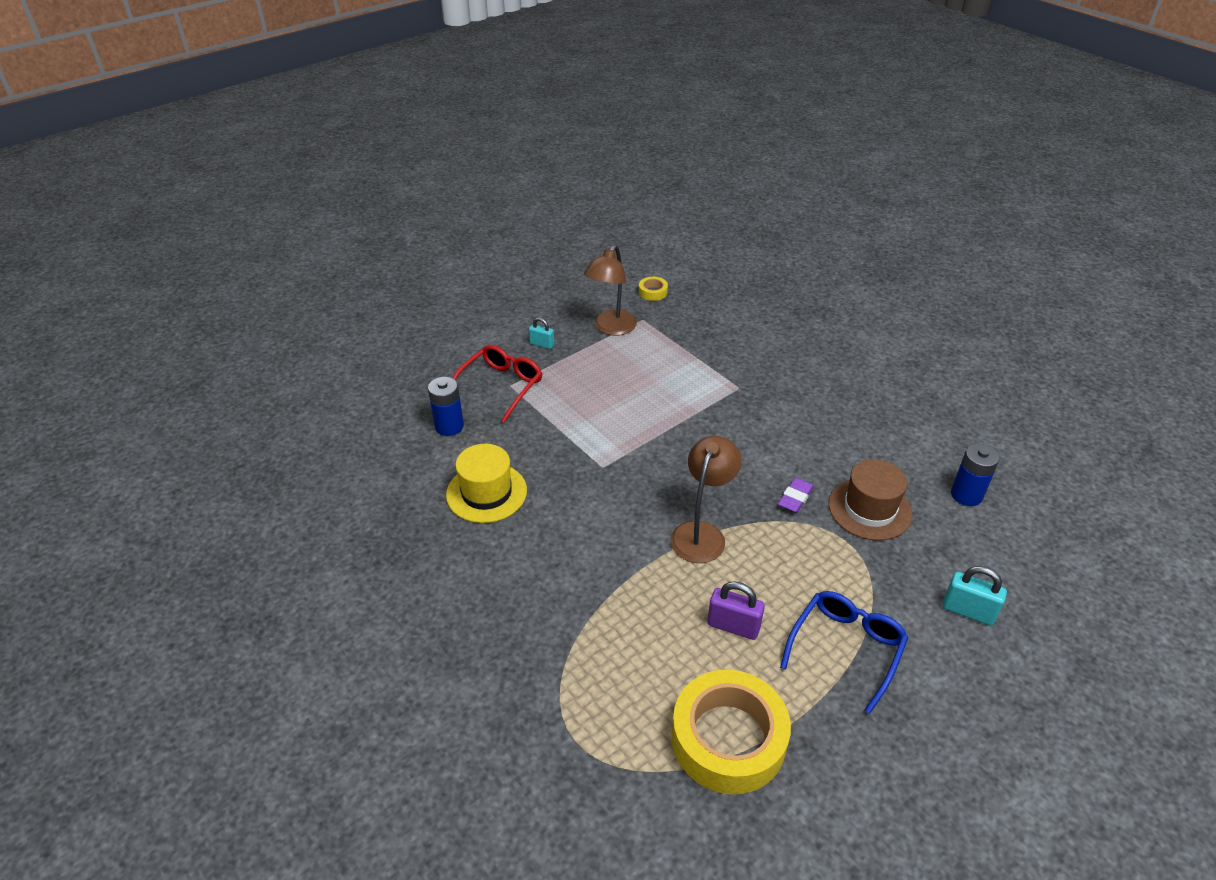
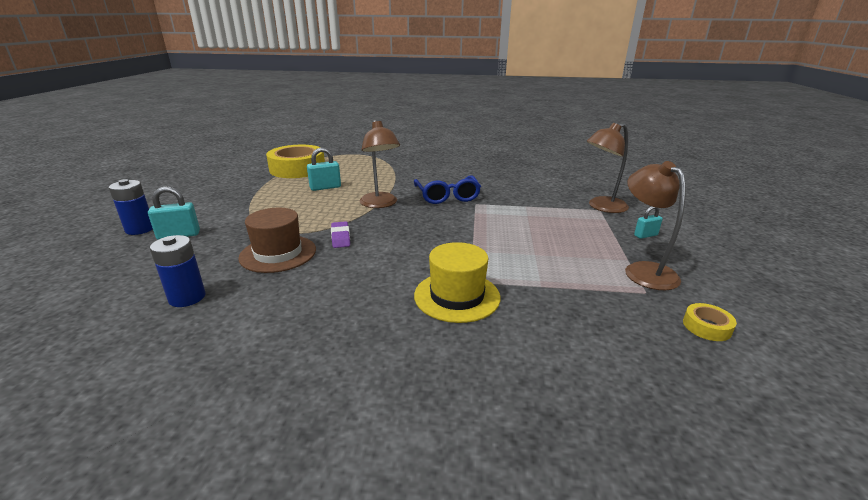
camera: 135 degrees right, 15 degrees down
(449, 426) = (576, 186): blue battery -> blue battery (140, 229)
(486, 492) = (505, 177): yellow hat -> yellow hat (457, 296)
(500, 387) = (601, 207): red glasses -> brown lamp
(733, 626) = (325, 187): purple padlock -> turquoise padlock
(846, 649) = (258, 200): blue glasses -> blue glasses (447, 196)

